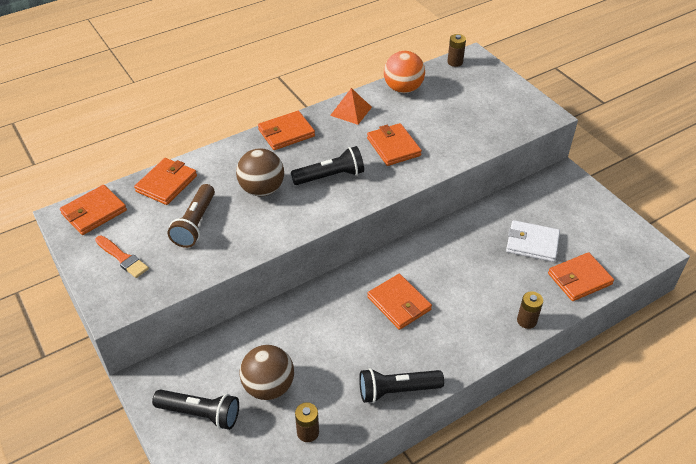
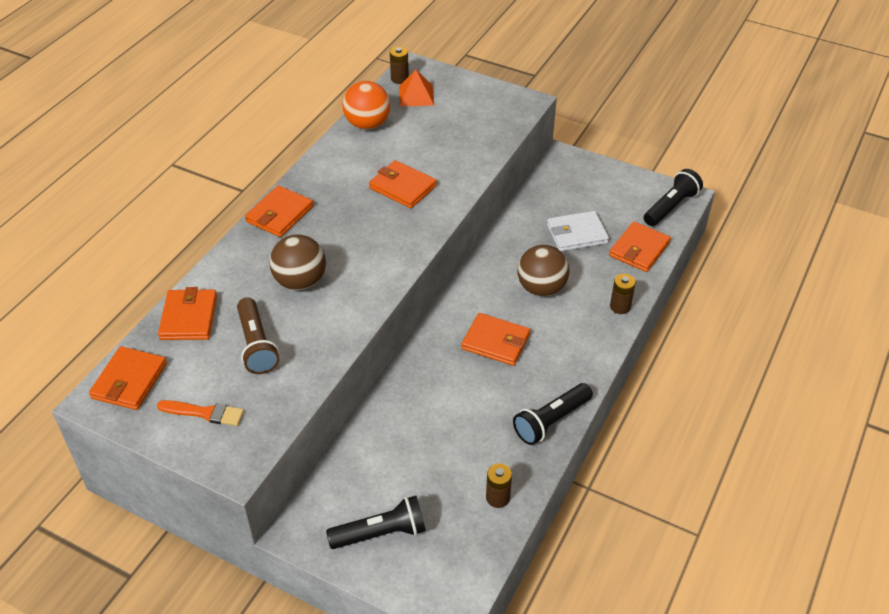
camera: 30 degrees left, 0 degrees up
(269, 386) = (429, 475): brown ball -> brown ball (541, 288)
(330, 176) = (361, 241): black flashlight -> black flashlight (670, 207)
(351, 111) = (331, 166): orange pyramid -> orange pyramid (416, 95)

